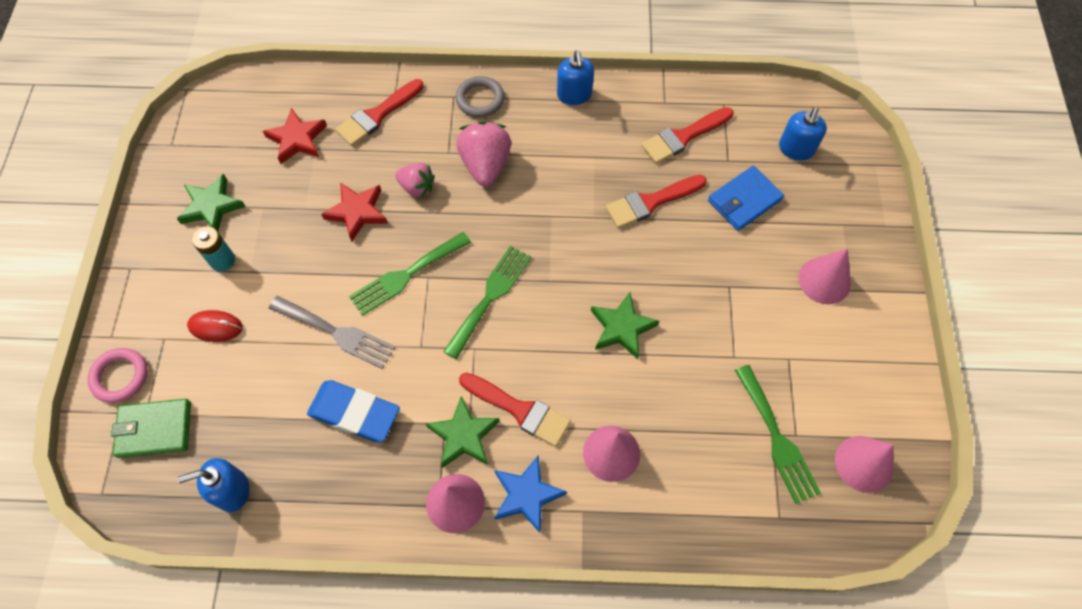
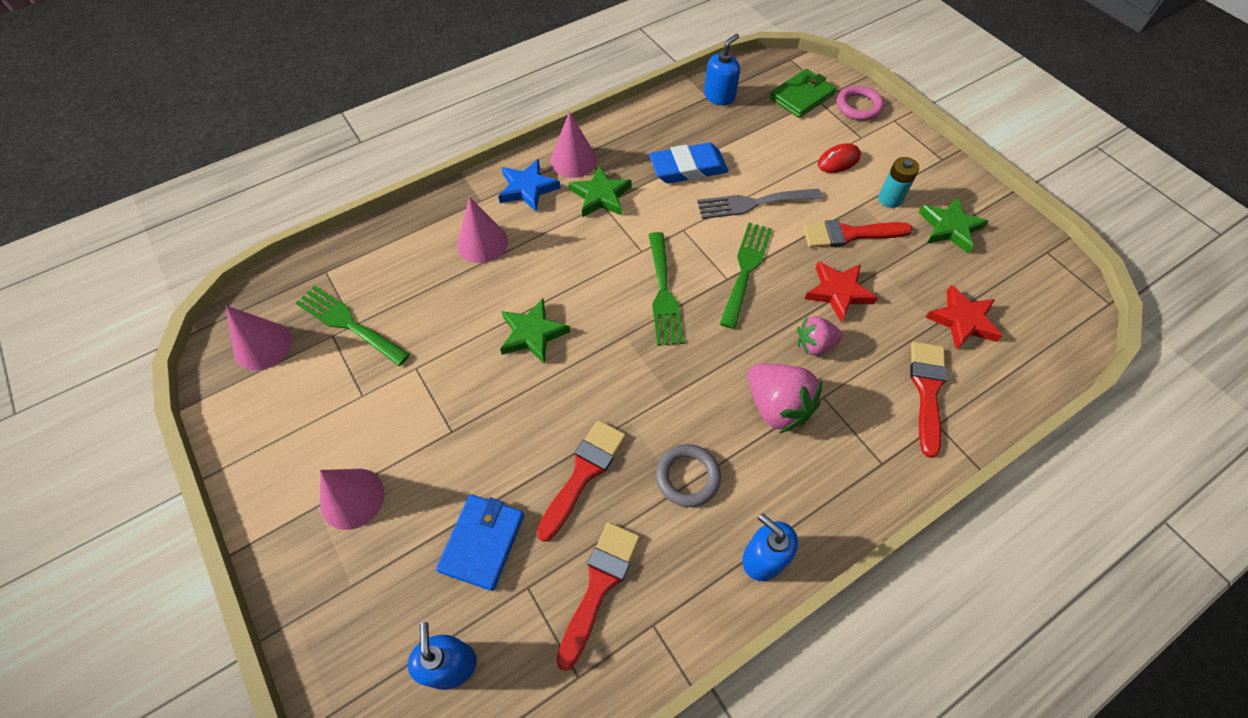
camera: 145 degrees right, 5 degrees down
(480, 99) = (854, 478): grey ring -> grey ring (687, 477)
(519, 410) = (573, 231): red brush -> red brush (849, 234)

